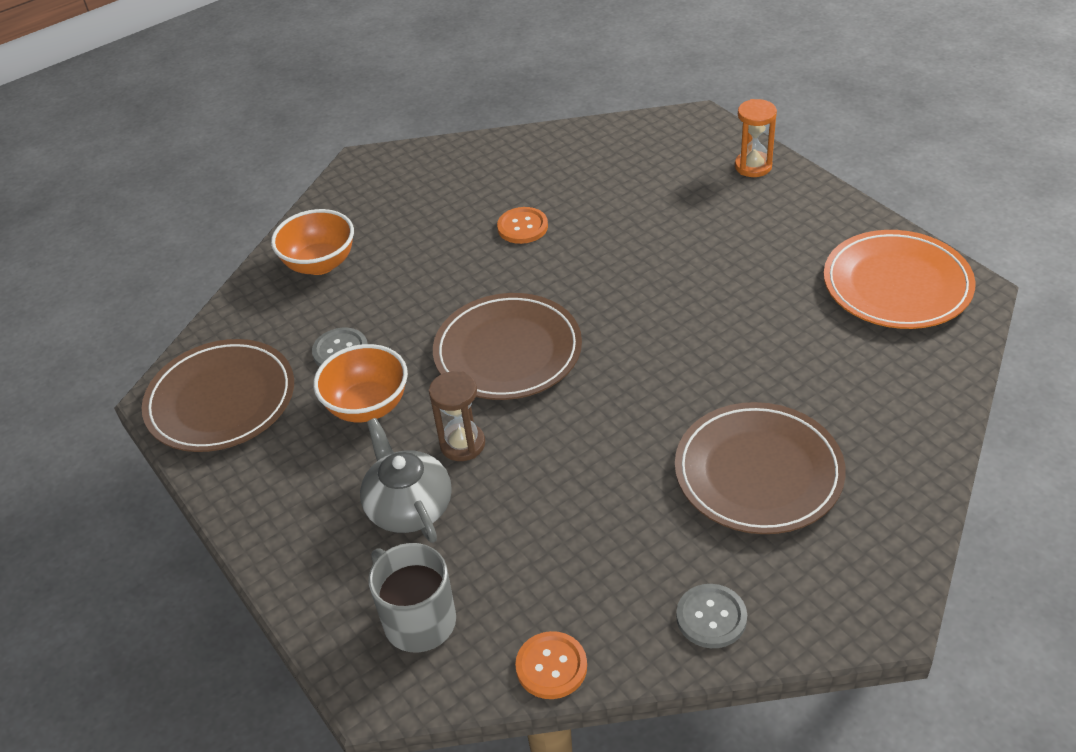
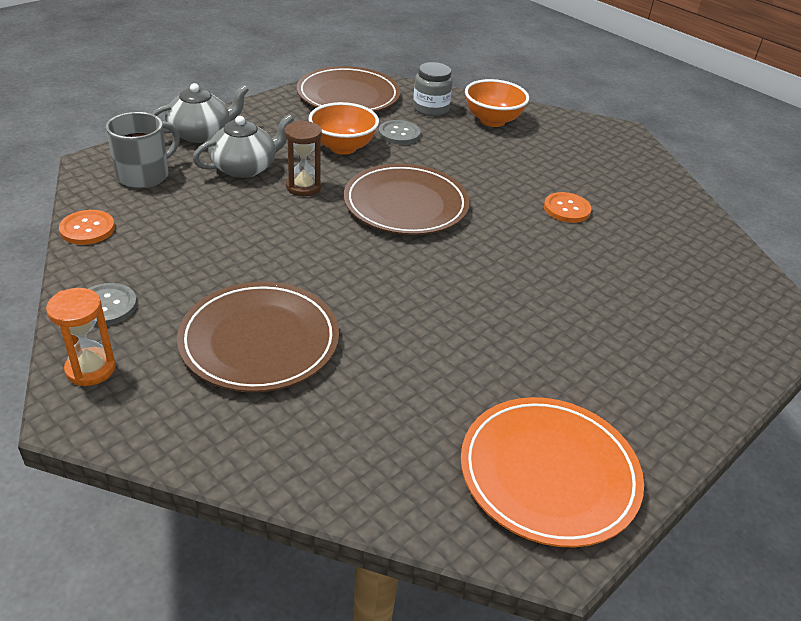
camera: 75 degrees right, 5 degrees down
(277, 318) = (430, 108): none -> grey jar
(307, 564) = (201, 134): none -> grey teapot
(753, 166) = (728, 362): orange hourglass -> orange hourglass (90, 369)

